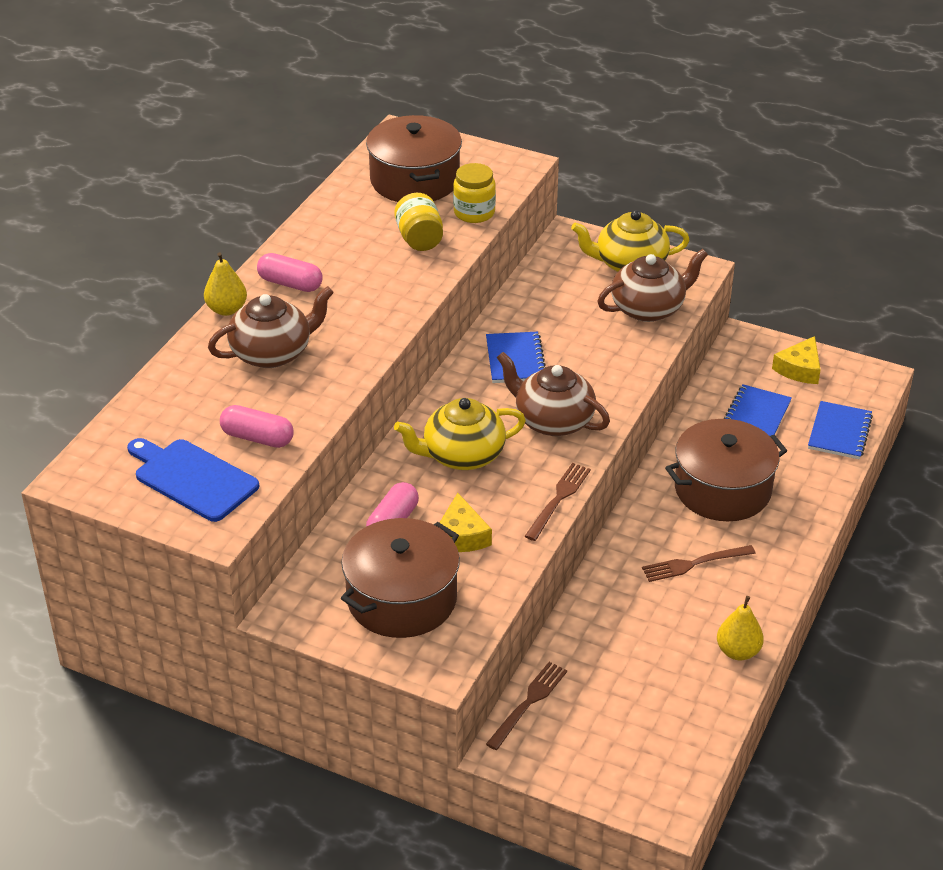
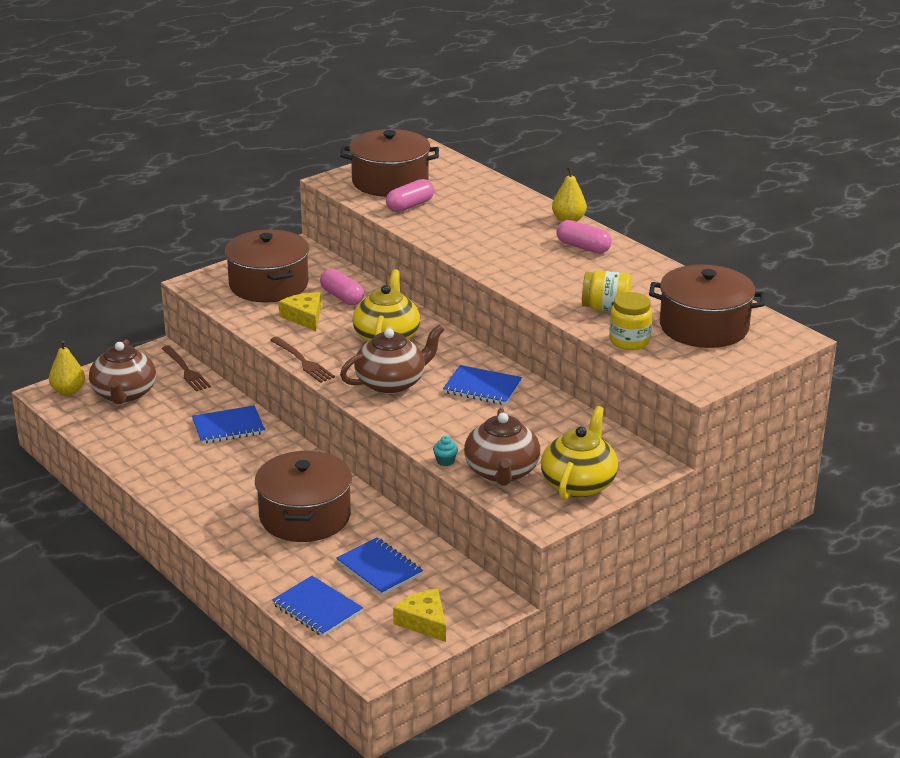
camera: 115 degrees right, 10 degrees down
(192, 478) = (390, 181): blue cutting board -> brown pot
(272, 353) = (500, 226): brown teapot -> brown teapot (124, 394)
(290, 284) = (583, 247): pink capsule -> pink capsule turned 75 degrees clockwise
(461, 536) = (304, 317): yellow cheese -> yellow cheese turned 45 degrees clockwise
(618, 610) = (228, 427): none -> blue notebook
(660, 344) = (445, 461): none -> turquoise cupcake
(693, 564) = (239, 474): brown fork -> none
(738, 651) = (138, 463): yellow pear -> yellow pear (68, 391)

